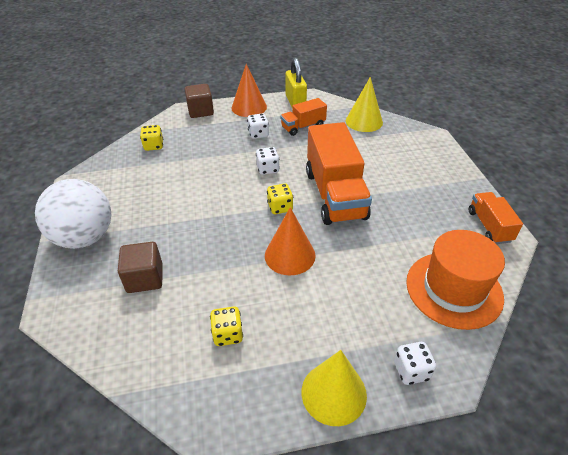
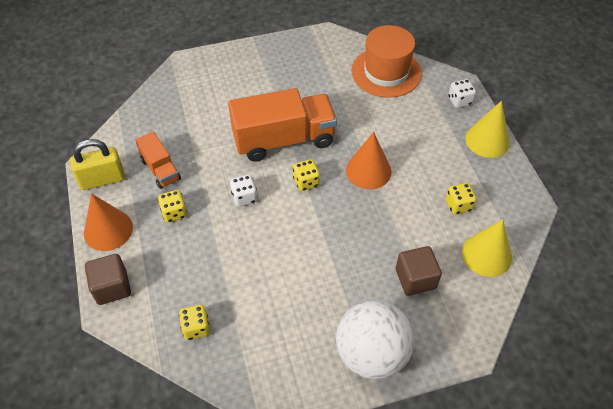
camera: 95 degrees left, 10 degrees up
(258, 134) = (174, 213): white dice -> yellow dice
(364, 121) = (153, 114): yellow cone -> yellow cone (486, 254)
(489, 226) = (316, 44): orange truck -> none

